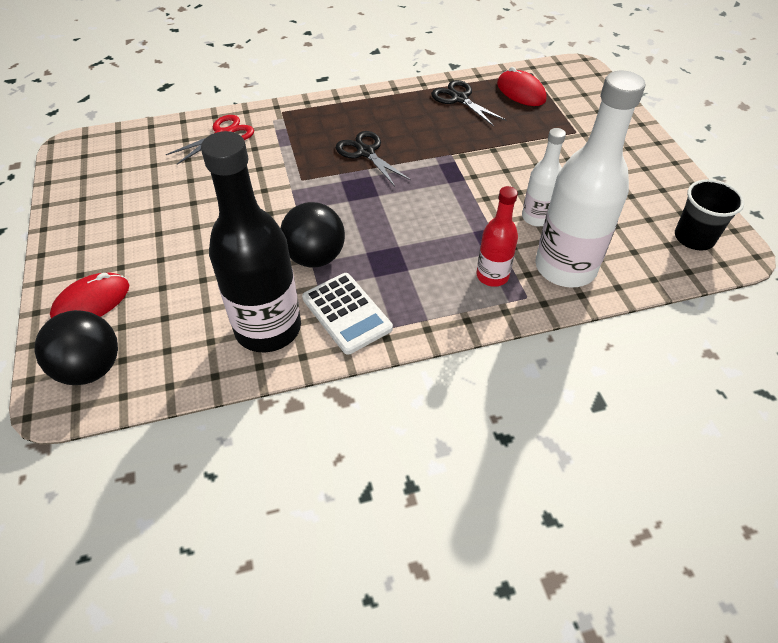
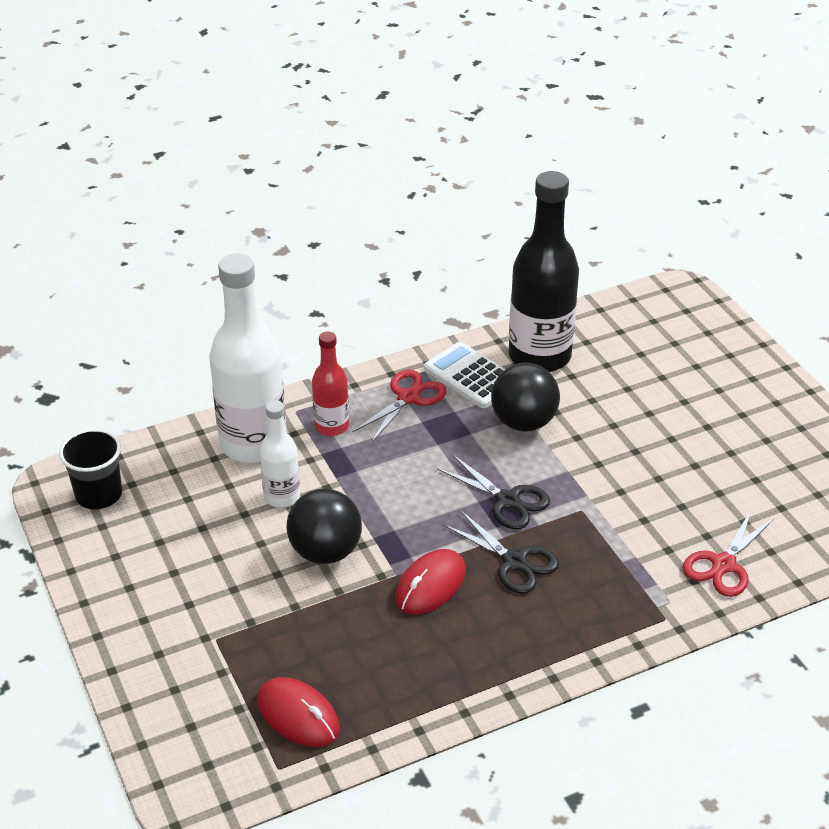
camera: 170 degrees right, 10 degrees down
(91, 302) = (718, 357): red mouse -> red mouse (430, 585)
(91, 368) = (674, 312): black ball -> black ball (325, 551)
(415, 297) = (408, 397): none -> red scissors
(459, 99) = (398, 684): black scissors -> black scissors (507, 500)

